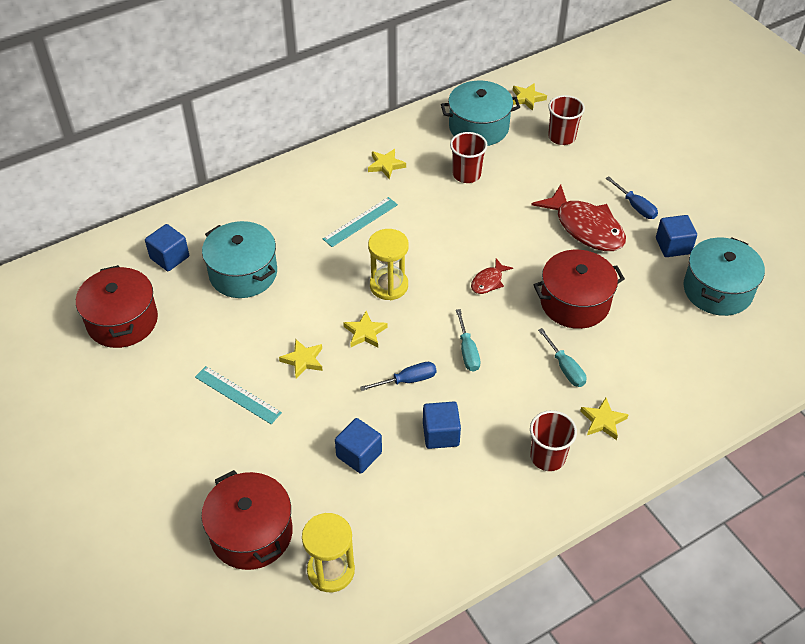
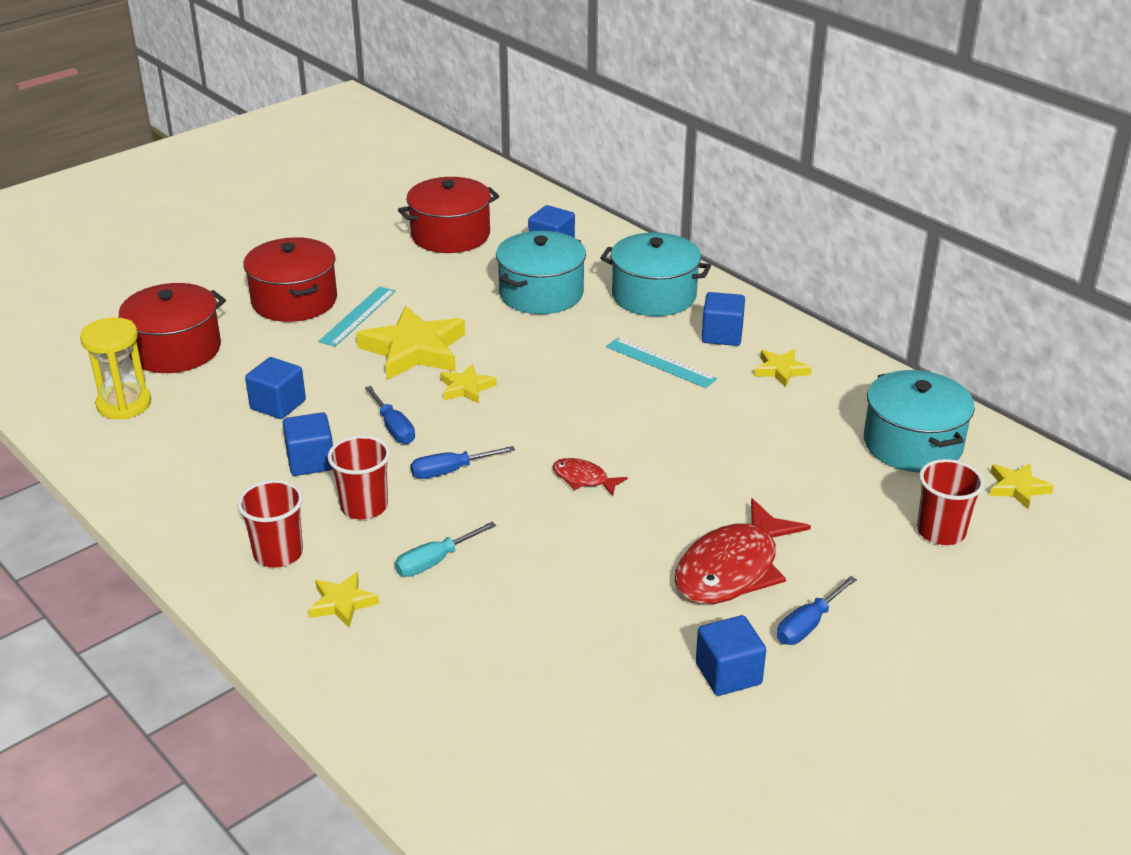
camera: 80 degrees right, 15 degrees down
(303, 360) = (414, 350): yellow star -> yellow star, size x1.98
(334, 185) = (722, 335): none -> blue cube
(389, 286) = (551, 397): yellow hourglass -> none
(466, 174) = (797, 441): red cup -> red cup (364, 506)
(467, 351) = (451, 471): turquoise screwdriver -> blue screwdriver
(575, 302) = (565, 565): red pot -> red pot (294, 301)
(717, 290) = (639, 733): turquoise pot -> turquoise pot (654, 295)

